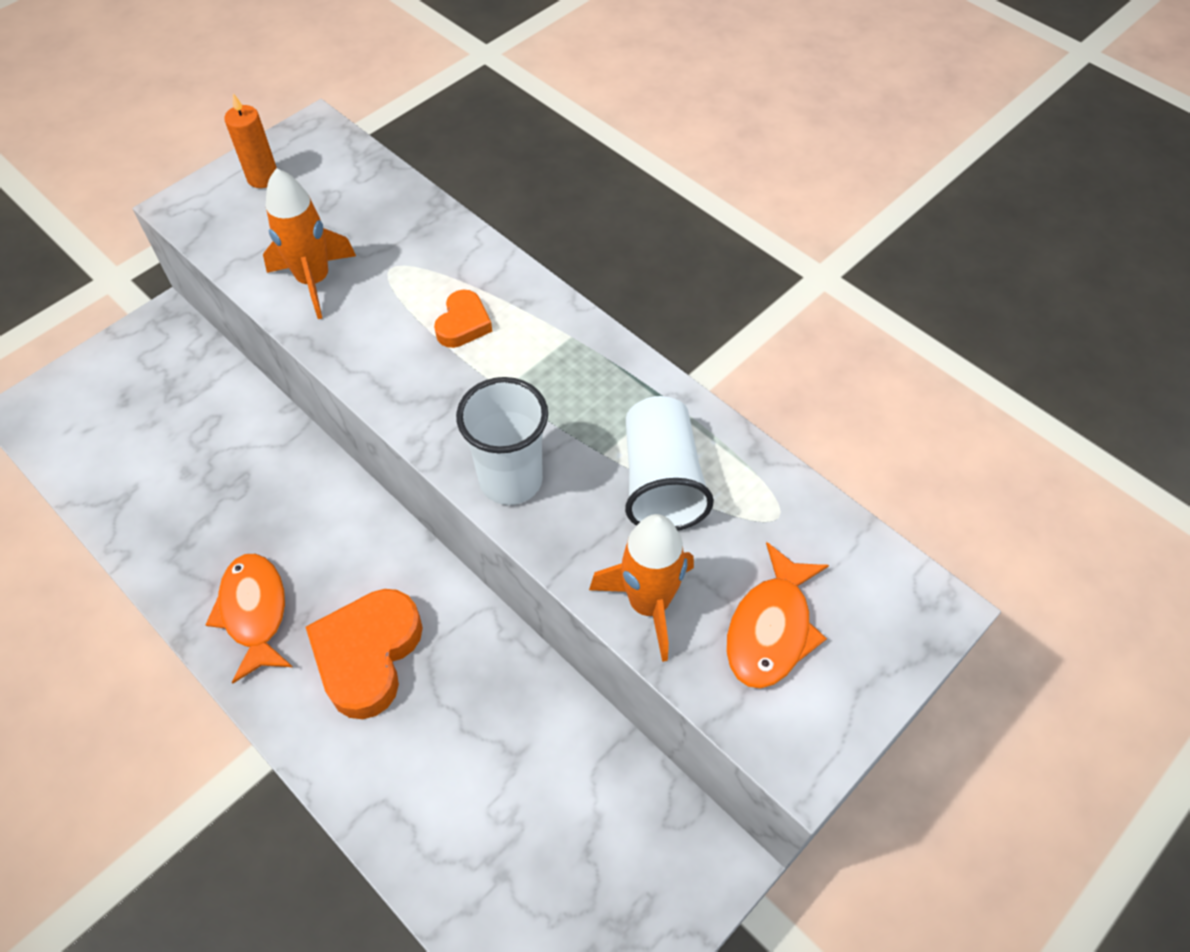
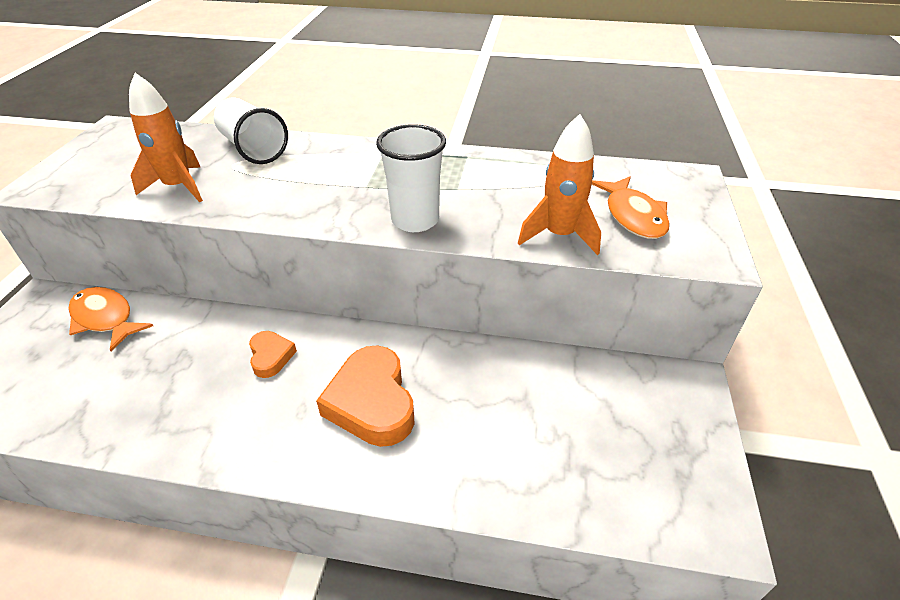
camera: 35 degrees left, 15 degrees down
(254, 613) = (259, 425): orange fish -> orange fish (105, 318)
(263, 178) = (91, 157): orange candle -> none
(463, 324) = (309, 170): orange heart -> orange heart (271, 356)
(661, 481) = (503, 186): white cup -> white cup (253, 149)

